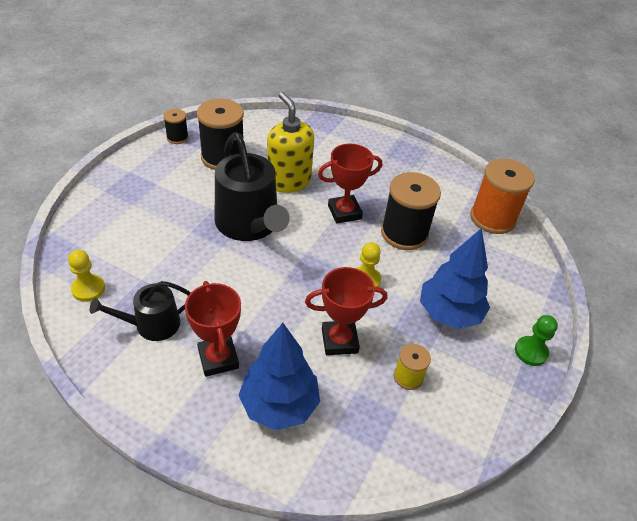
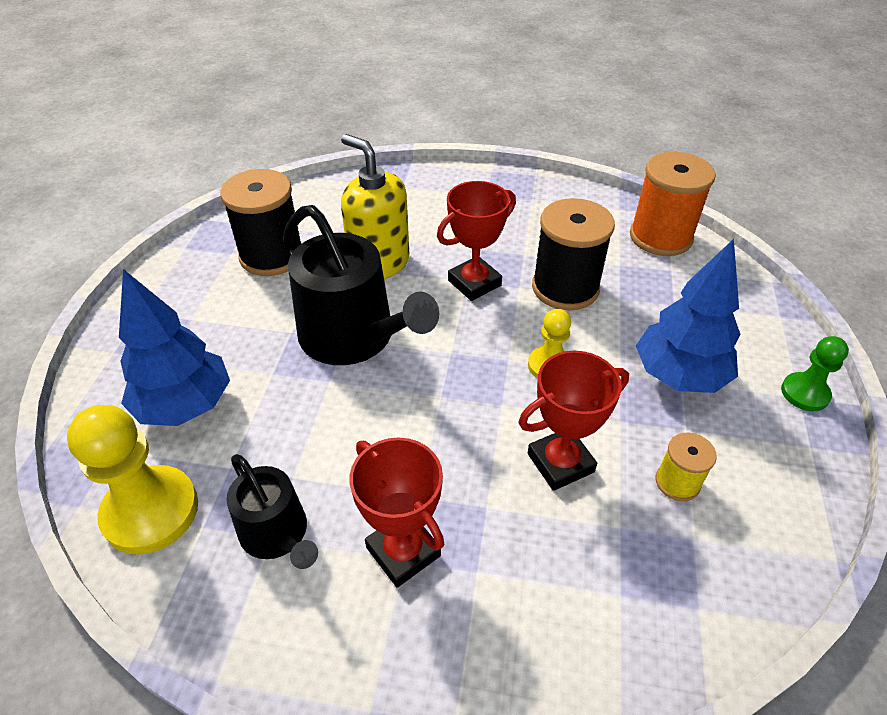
camera: 15 degrees left, 0 degrees up
(88, 289) = (151, 511): yellow pawn -> yellow pawn, size x1.76
(152, 325) = (277, 534): black watering can -> black watering can turned 90 degrees counterclockwise
(177, 137) = (193, 246): black spool -> none
(279, 404) = (526, 590): blue tree -> blue tree (185, 405)

